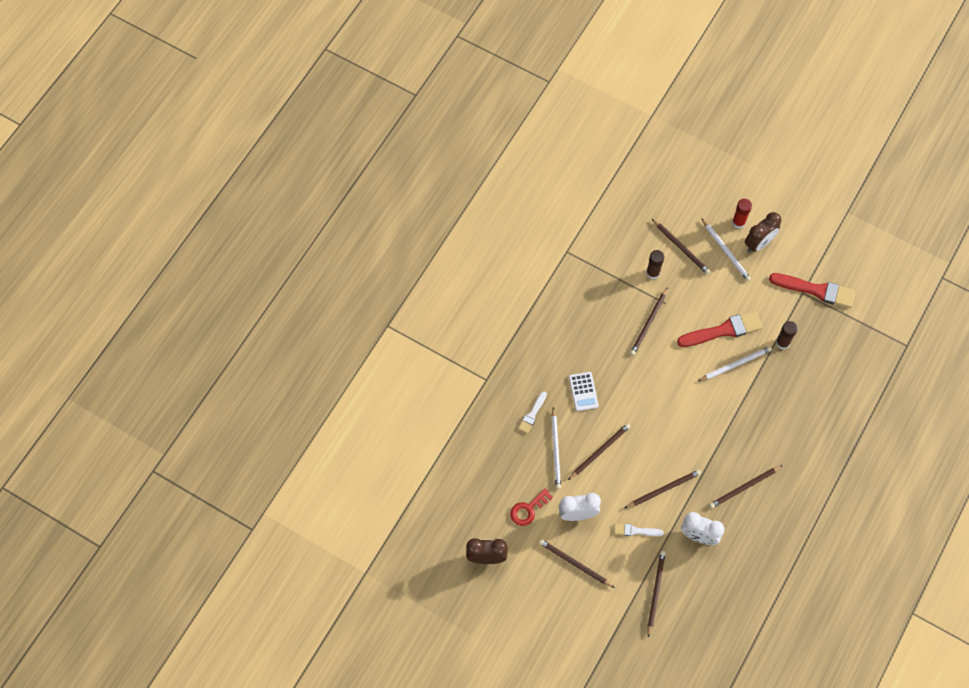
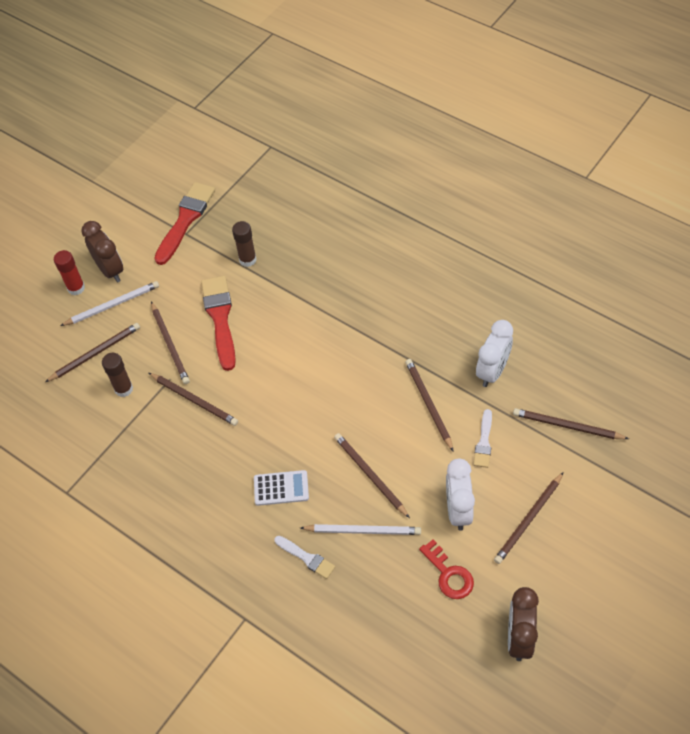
camera: 80 degrees left, 10 degrees down
(735, 364) = (268, 310): white pencil -> none
(744, 487) = (431, 317): brown pencil -> brown pencil (170, 345)

